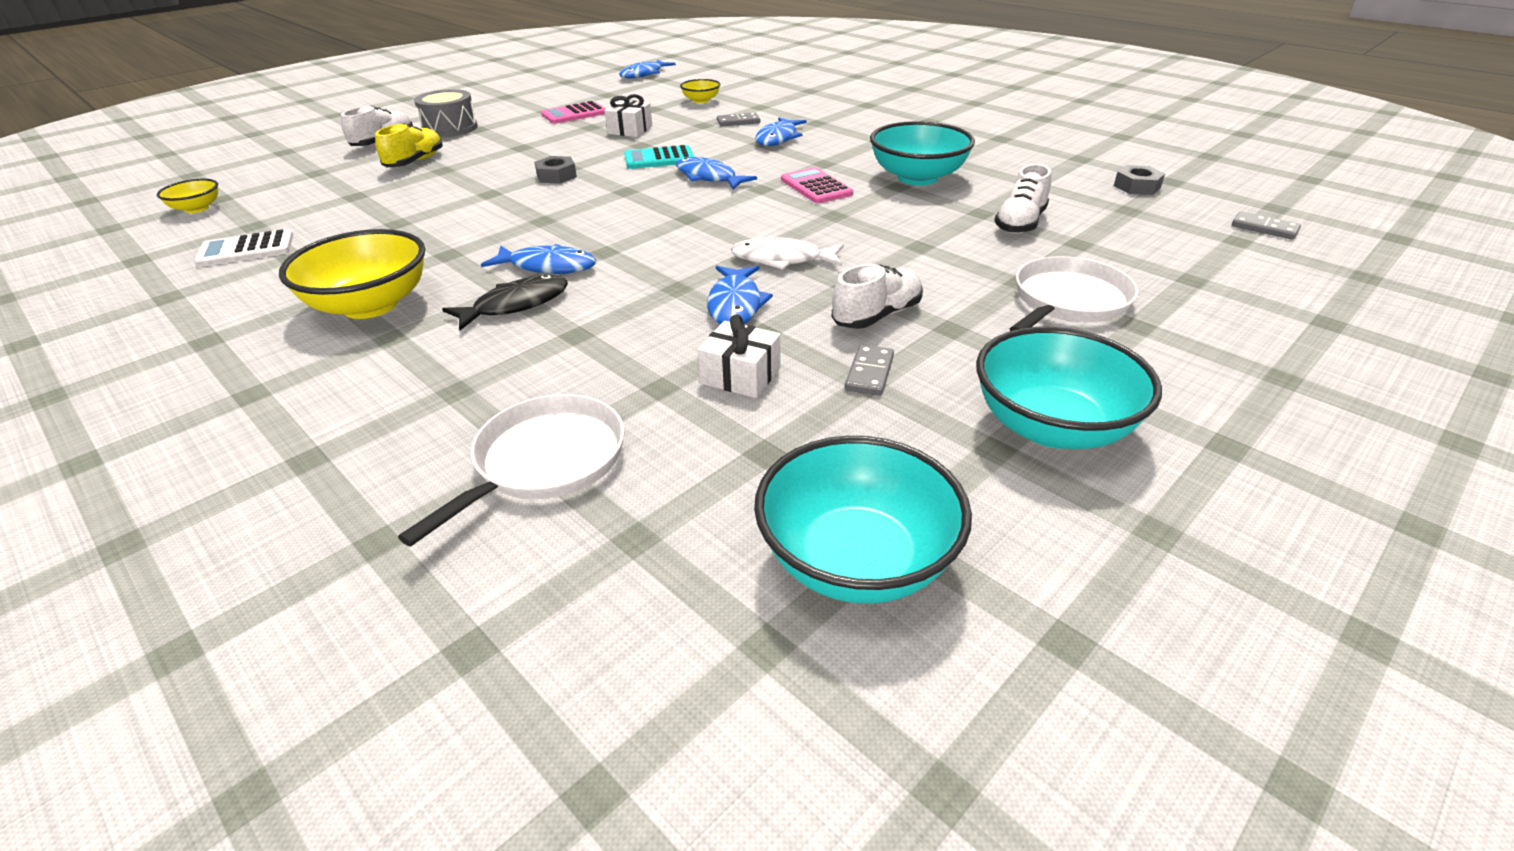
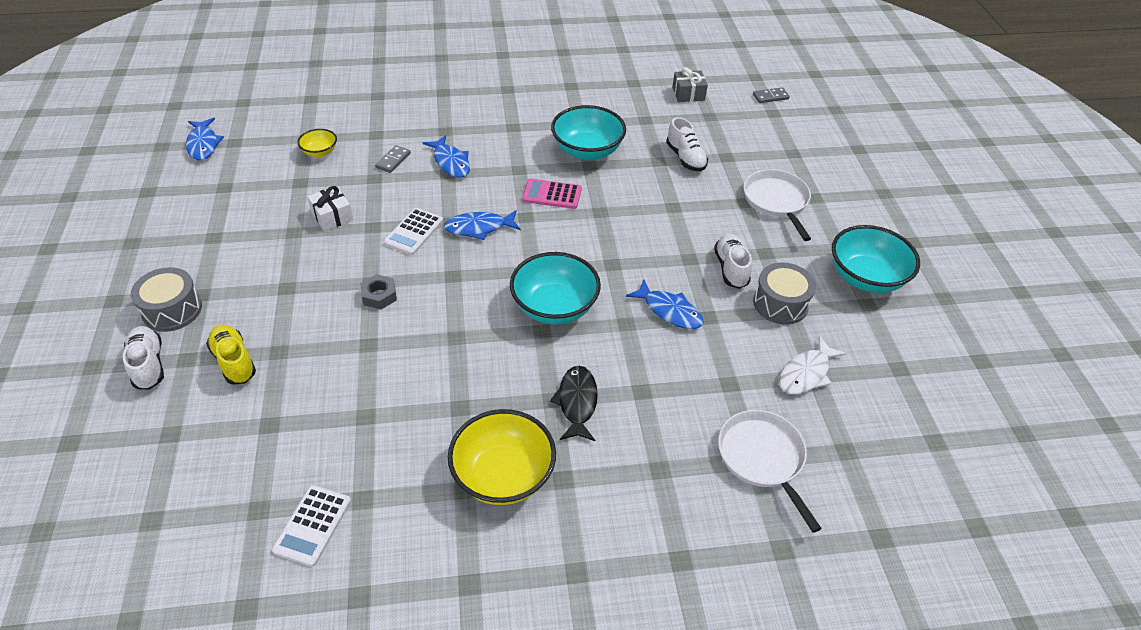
camera: 55 degrees left, 10 degrees up
(197, 209) = (160, 543): yellow bowl -> none
(548, 266) = (536, 365): blue fish -> none
(574, 114) = (248, 226): pink calculator -> none
(659, 159) = (414, 232): turquoise calculator -> white calculator
(740, 375) = (744, 348): white gift -> none
(782, 259) = (635, 264): white fish -> white fish (806, 373)
(856, 560) = (906, 389): turquoise bowl -> turquoise bowl (554, 307)
(869, 373) = (780, 304): grey domino -> grey drum
(1137, 187) = (688, 94): grey nut -> grey gift

